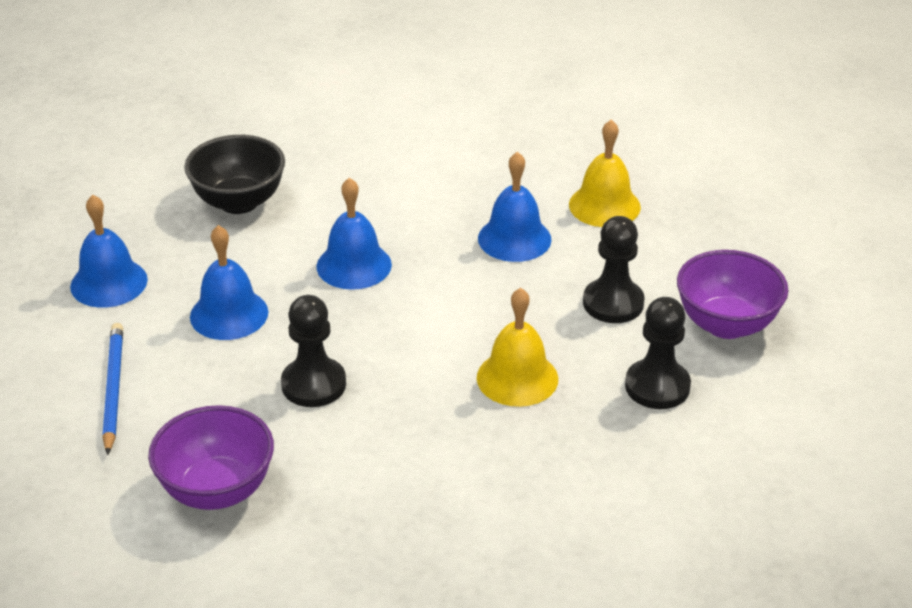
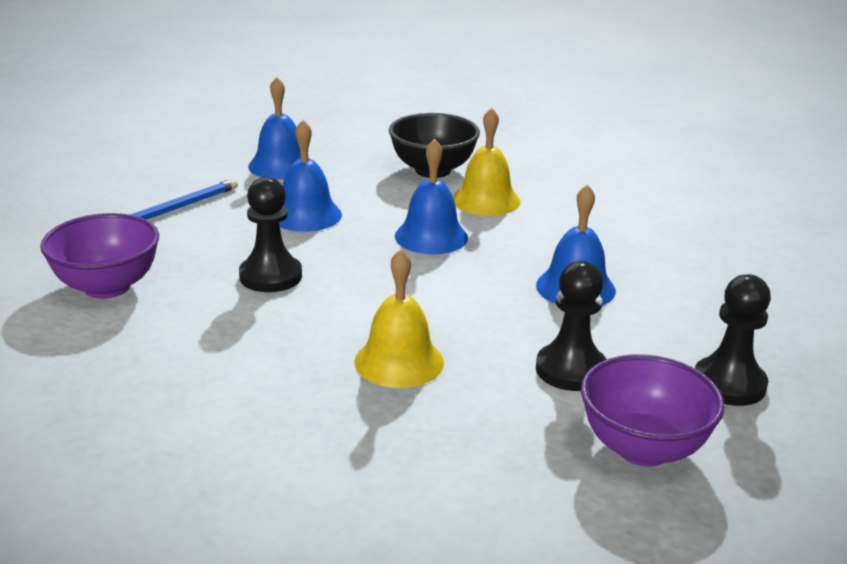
camera: 50 degrees right, 10 degrees down
(604, 205) = (695, 311): yellow bell -> yellow bell (486, 200)
(657, 386) = (491, 443): black pawn -> black pawn (729, 384)

